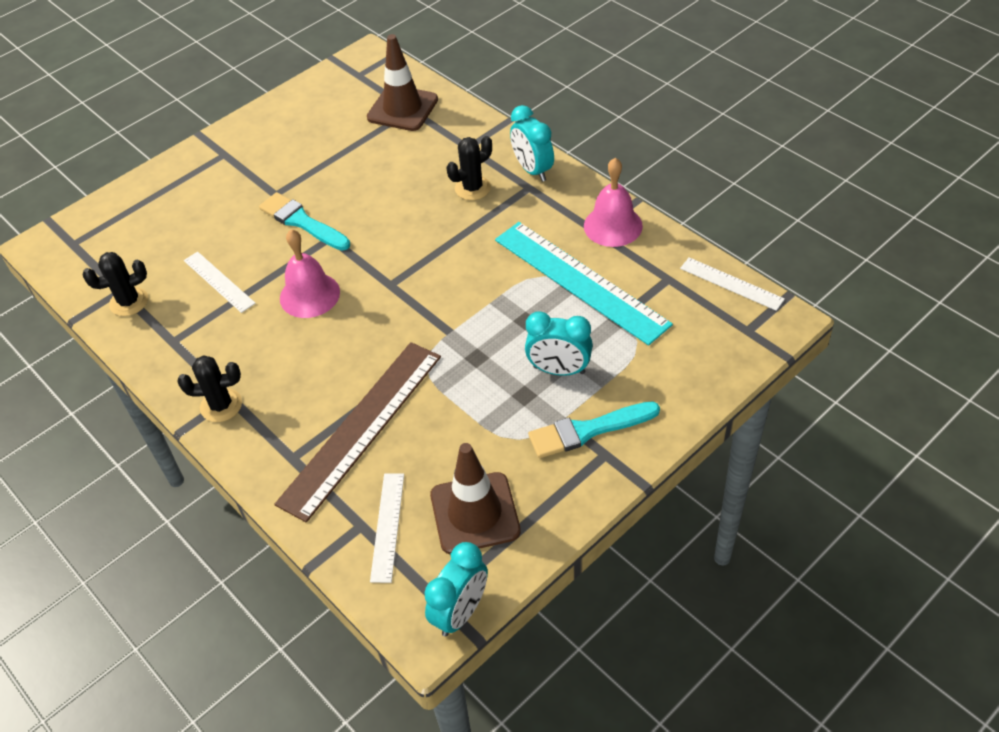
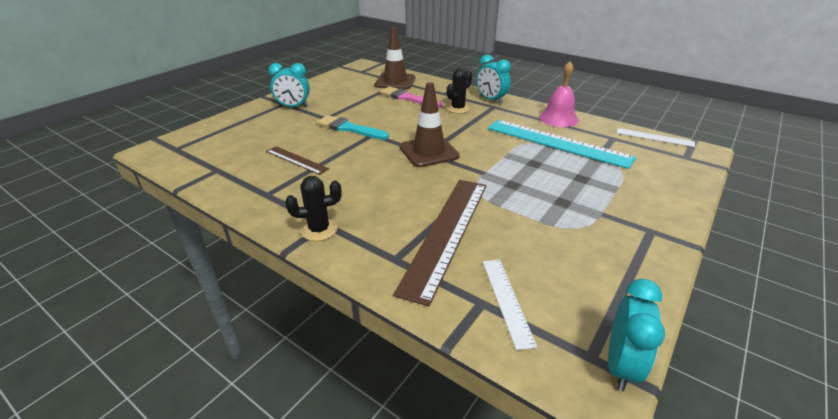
camera: 15 degrees left, 15 degrees down
(129, 302) = (225, 175): black cactus -> none
(219, 281) = (296, 160): white ruler -> brown ruler
(309, 295) = (369, 162): pink bell -> none
(407, 155) = (408, 98): none -> pink brush
(475, 513) = (578, 281): brown traffic cone -> brown traffic cone (429, 152)
(559, 370) = (577, 186): turquoise clock -> turquoise clock (293, 107)
(588, 430) = (626, 218): turquoise brush -> none

